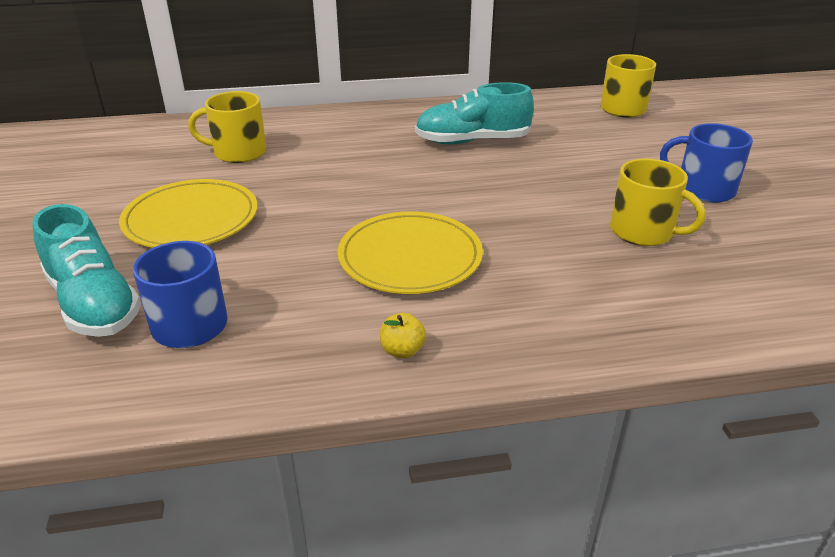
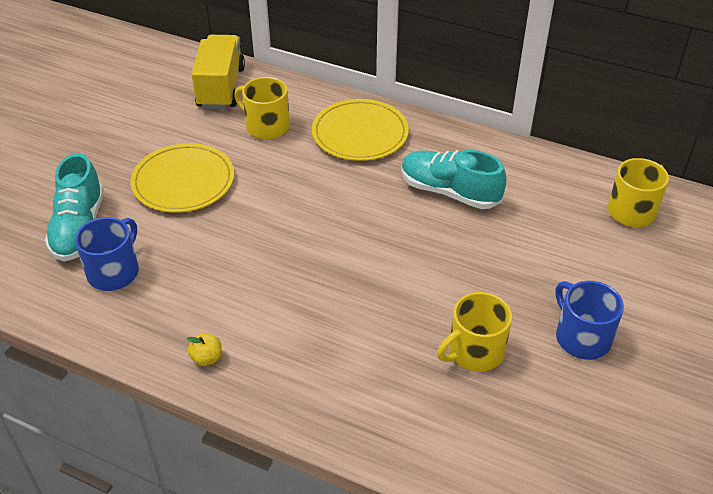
camera: 35 degrees right, 10 degrees up
(152, 140) = (221, 88): none -> yellow truck
(410, 257) = (284, 287): yellow plate -> yellow plate (360, 133)
(643, 231) = (474, 352): yellow mug -> yellow mug turned 75 degrees clockwise

